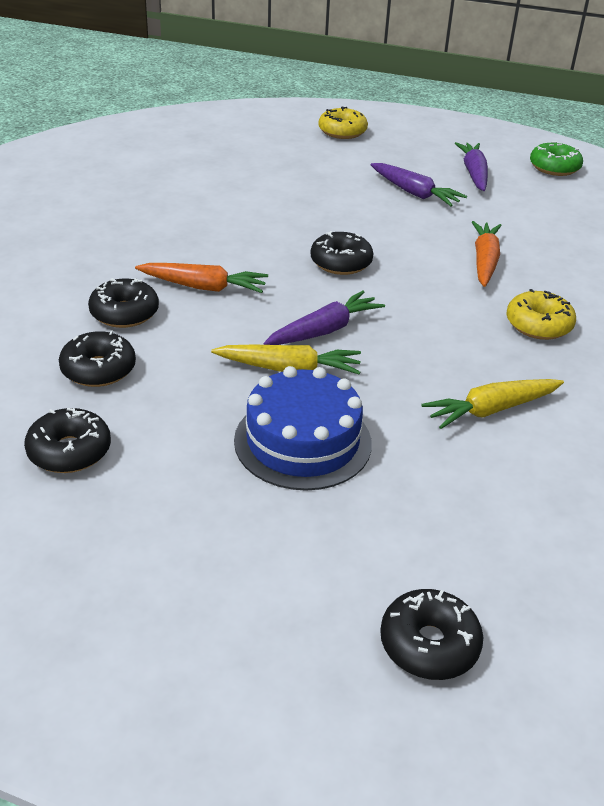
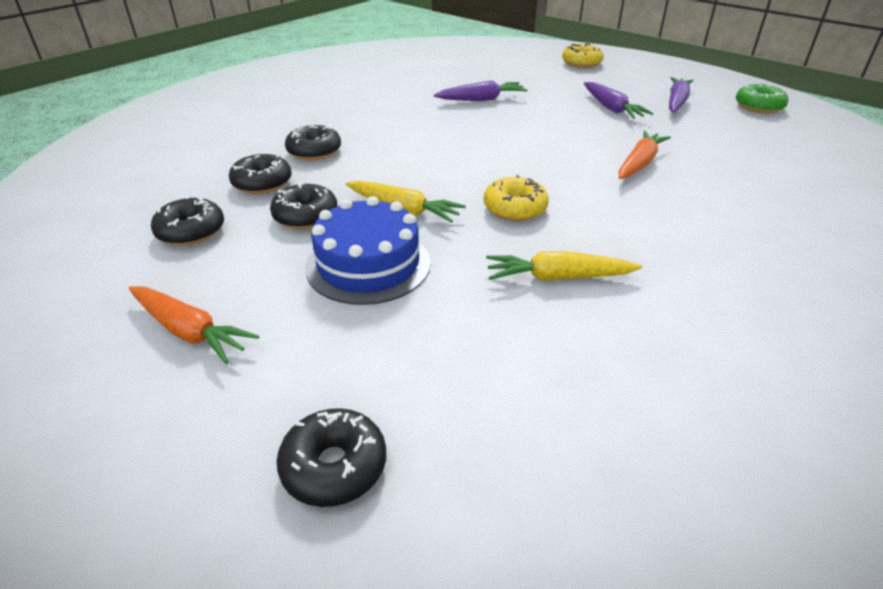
camera: 25 degrees right, 0 degrees up
(203, 287) = (386, 144): orange carrot -> orange carrot (189, 331)
(324, 330) = (456, 189): purple carrot -> purple carrot (481, 99)
(341, 262) = (509, 145): black donut -> black donut (305, 216)
(538, 325) = (657, 219): yellow donut -> yellow donut (515, 208)

